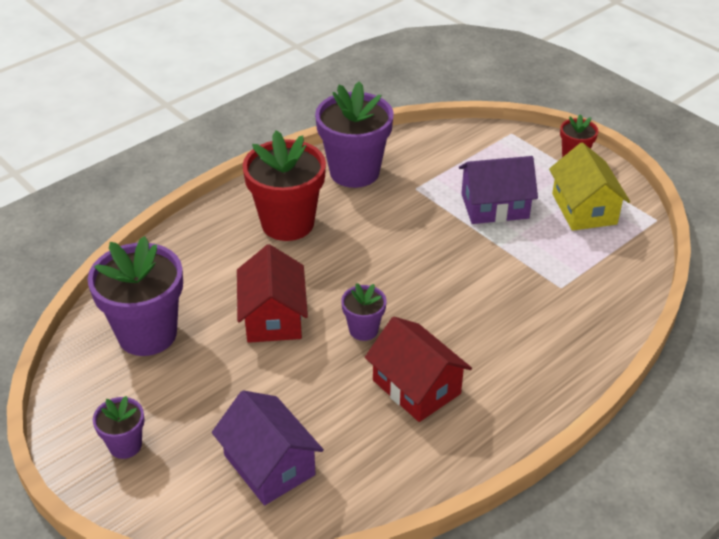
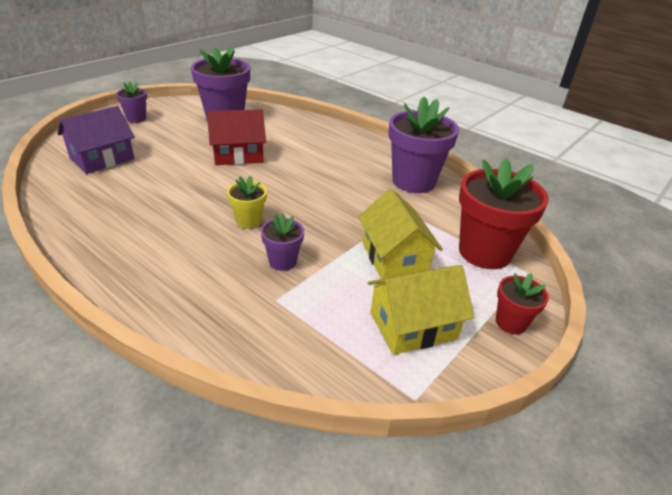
camera: 80 degrees right, 5 degrees down
(287, 223) = (339, 156): red flower pot -> red flower pot (484, 252)
(363, 330) = (222, 189): purple flower pot -> purple flower pot (282, 261)
(416, 387) = (155, 212): red house -> none
(434, 305) = (249, 221): none -> yellow flower pot
(494, 206) = (394, 257): purple house -> yellow house

